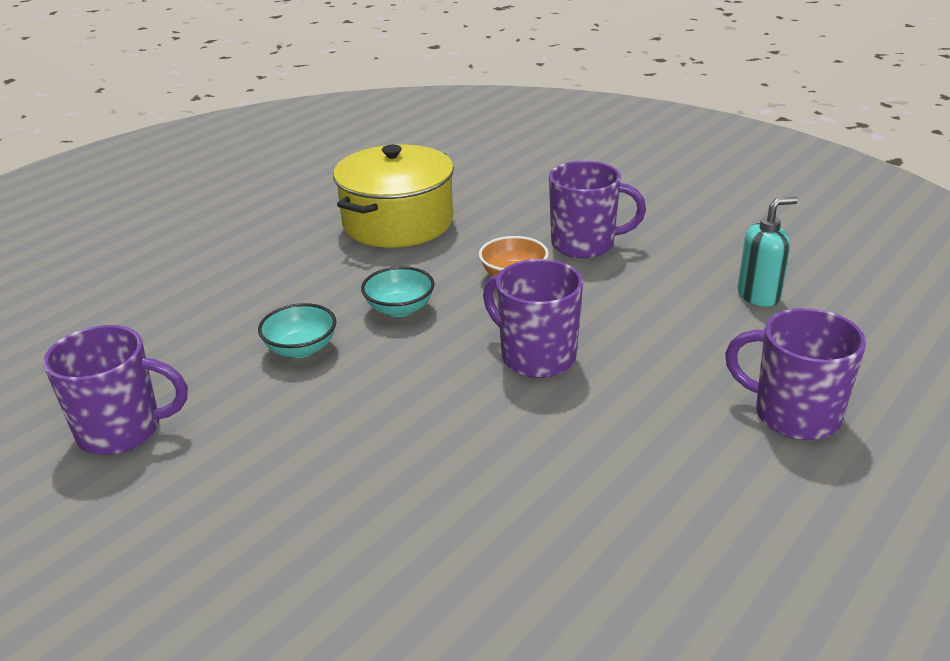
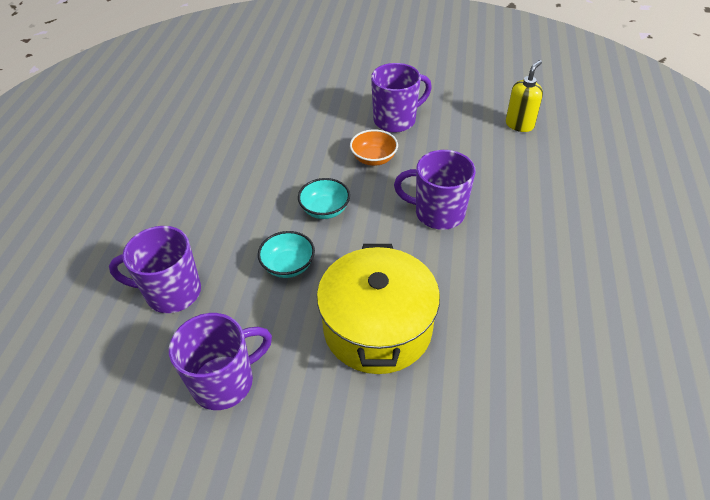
camera: 30 degrees left, 15 degrees up
(398, 222) = (261, 142): yellow pot -> yellow pot (377, 327)
(759, 296) = (519, 125): turquoise soap dispenser -> yellow soap dispenser
(794, 415) = (597, 198): purple mug -> purple mug (171, 292)

